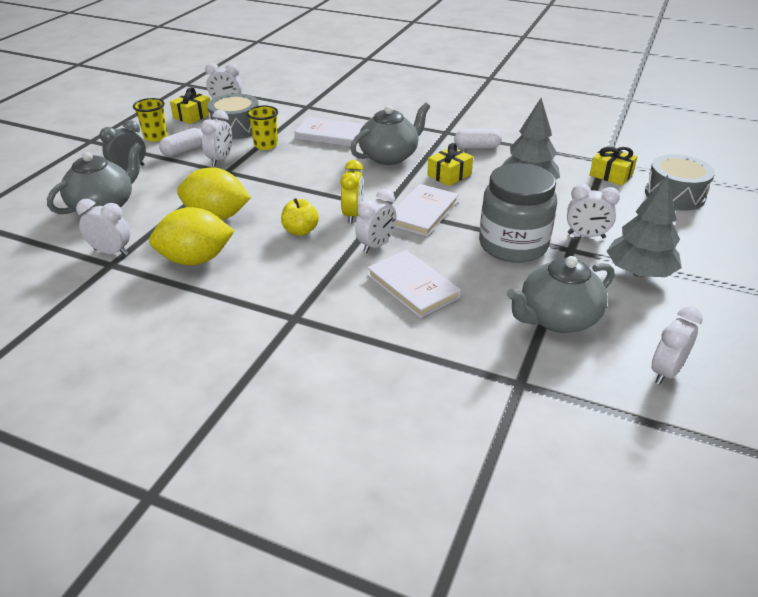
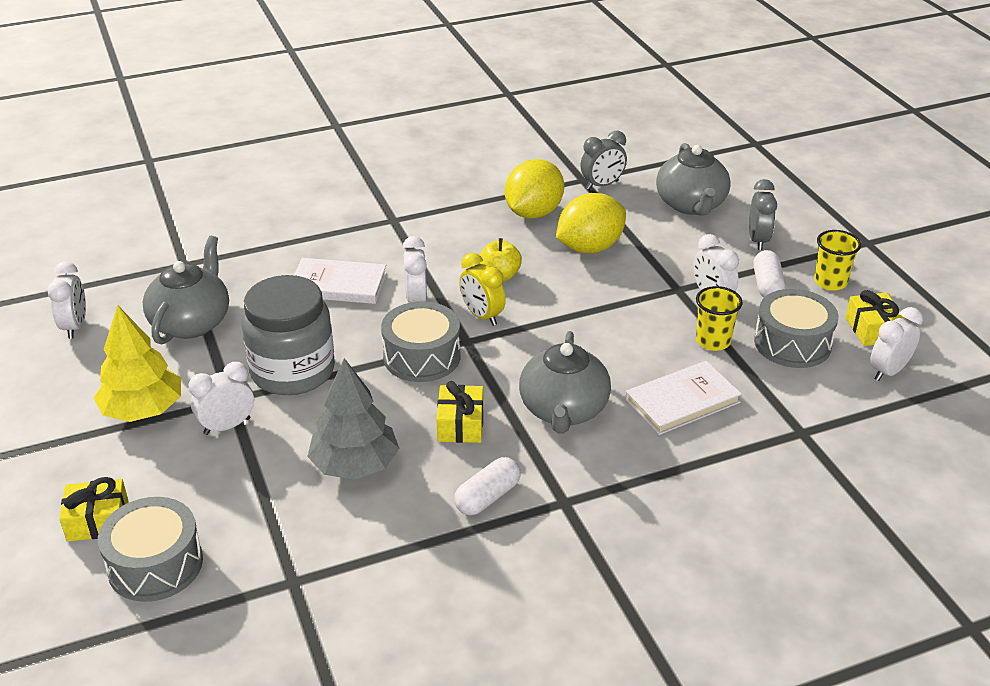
camera: 135 degrees right, 0 degrees up
(111, 252) = (602, 185): white clock -> grey clock
(423, 213) = (422, 357): white book -> grey drum
(611, 175) = (265, 555): yellow gift -> yellow gift (98, 521)
(639, 272) = (143, 410): grey tree -> yellow tree

